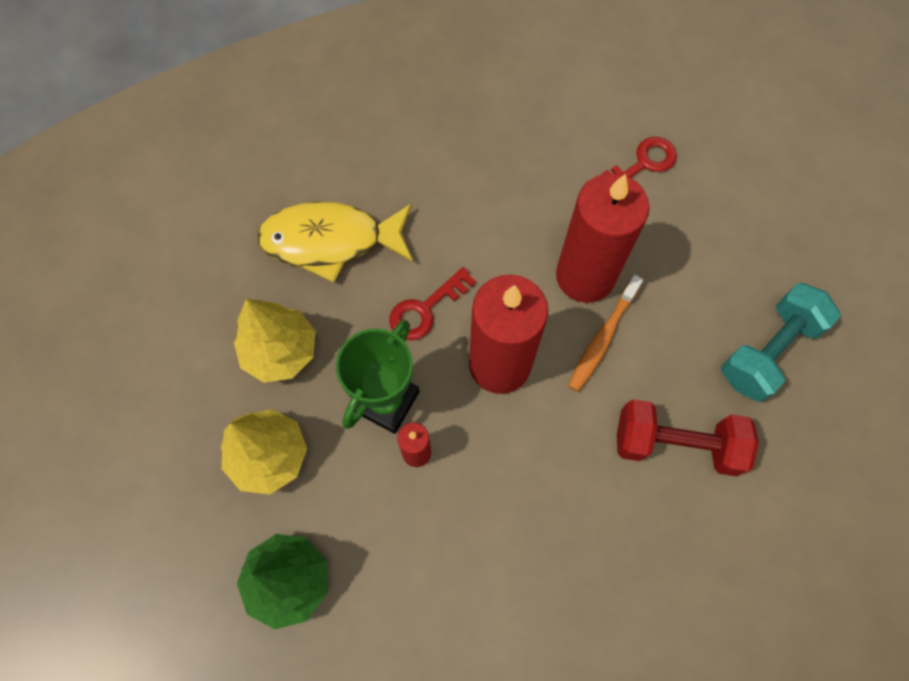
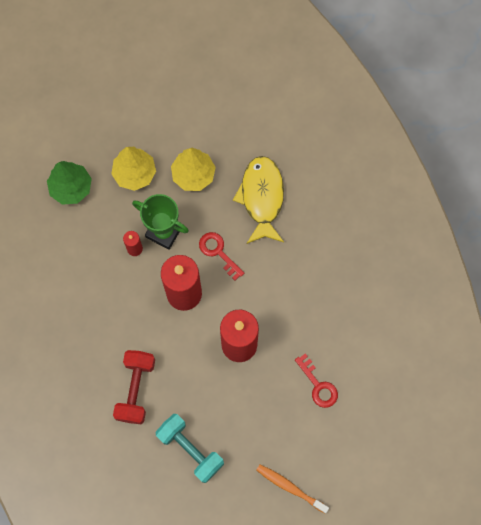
camera: 90 degrees right, 5 degrees up
(602, 338) = (199, 352): orange toothbrush -> orange toothbrush (290, 487)

